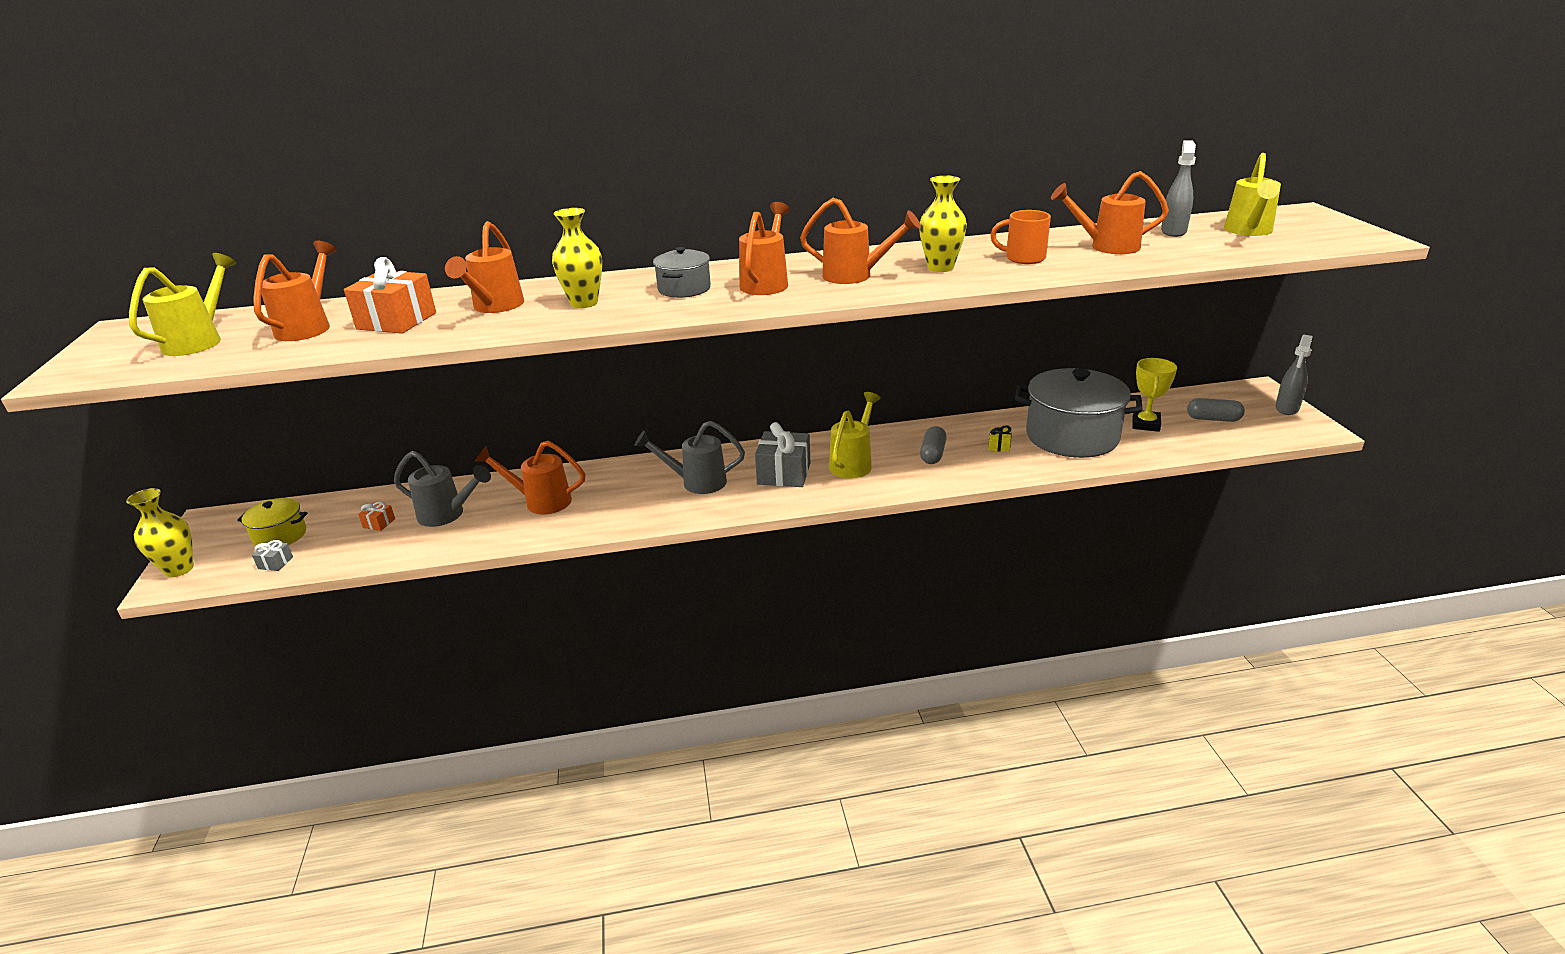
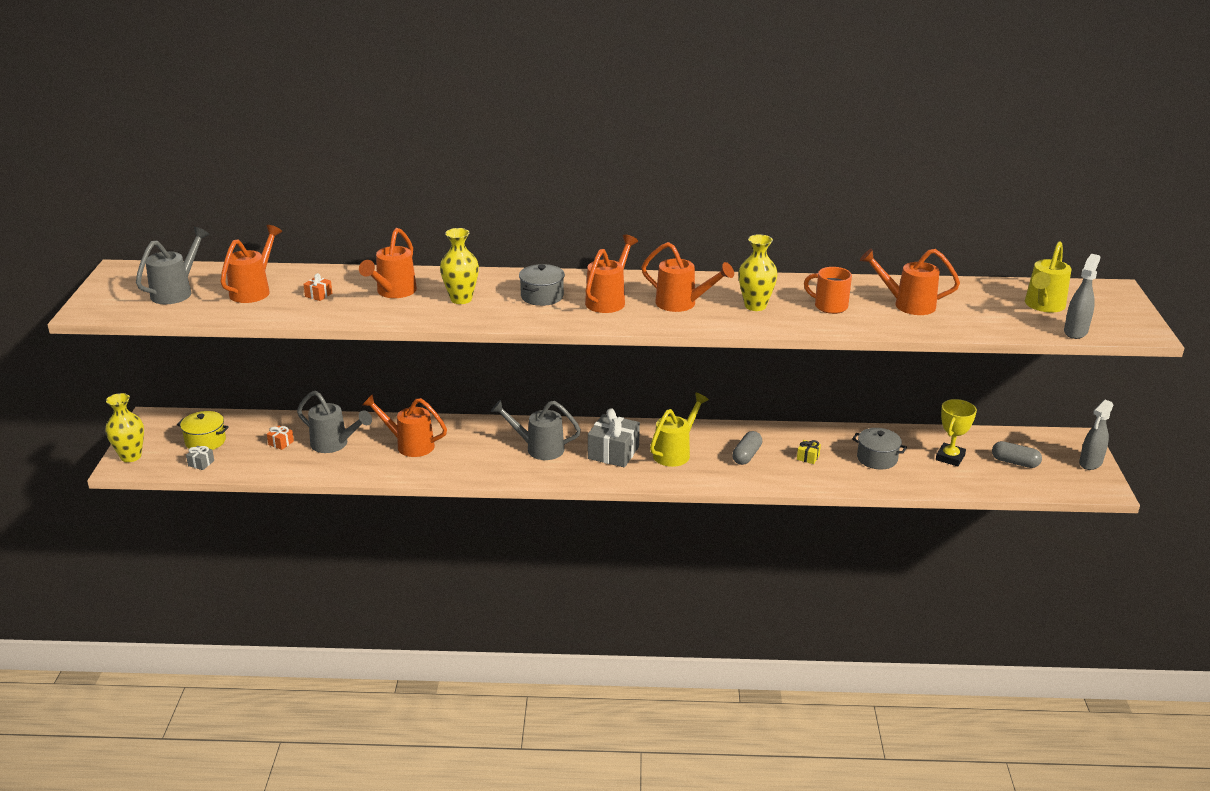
camera: 10 degrees right, 0 degrees up
(200, 340) = (177, 292): yellow watering can -> grey watering can
(397, 321) = (318, 295): orange gift -> orange gift, size x0.45
(1072, 436) = (877, 458): grey pot -> grey pot, size x0.49
(1173, 231) = (978, 296): grey spray bottle -> grey spray bottle (1075, 331)

